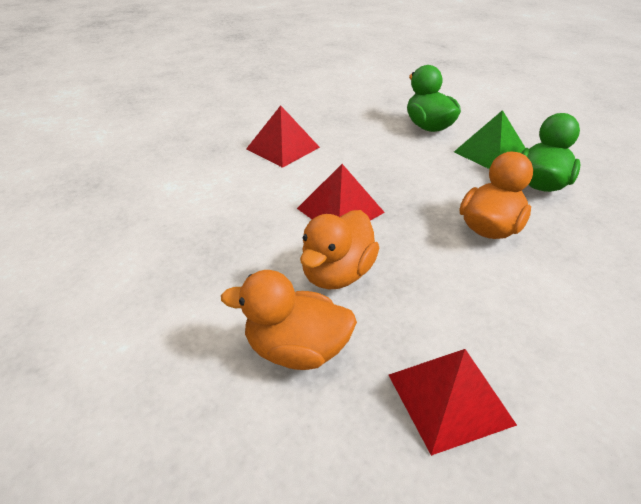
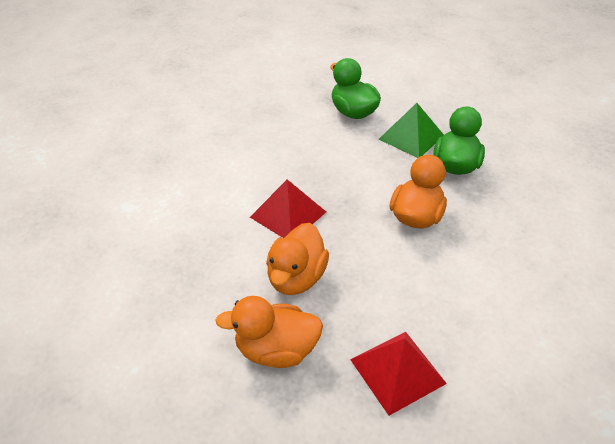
camera: 10 degrees left, 5 degrees up
(283, 148) = (223, 152): red pyramid -> none

